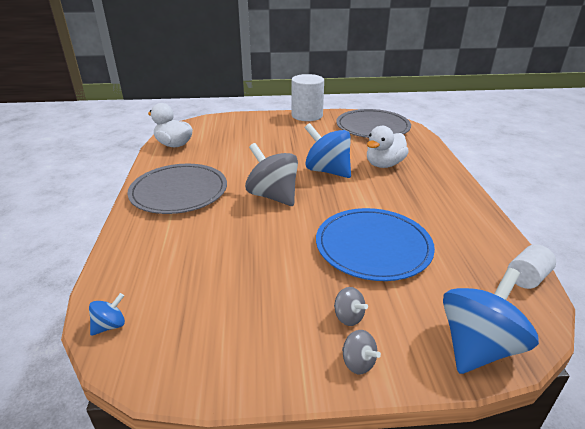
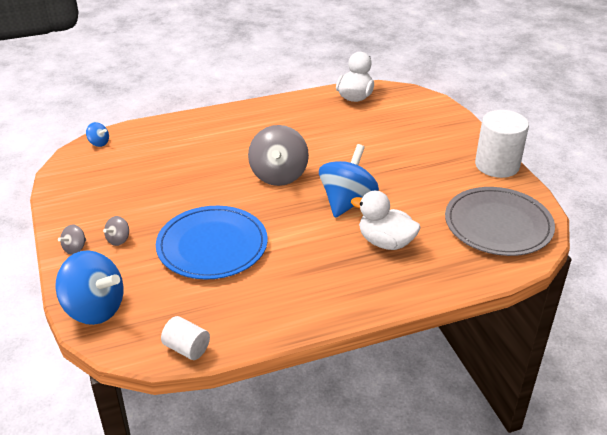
camera: 75 degrees right, 5 degrees up
(179, 192) = (265, 124): grey plate -> none
(273, 196) = (278, 175): grey spinning top -> grey spinning top turned 150 degrees clockwise

